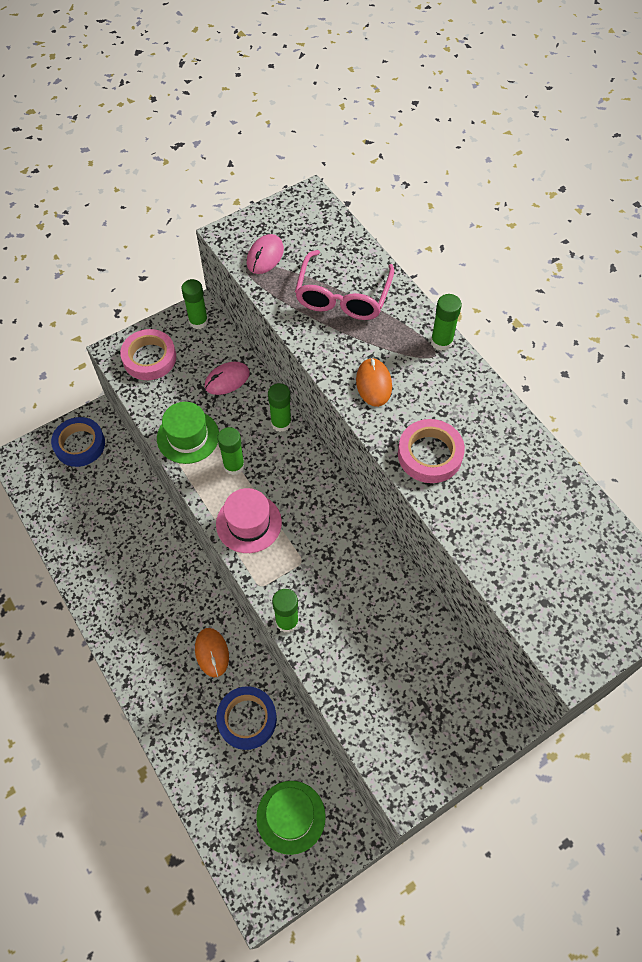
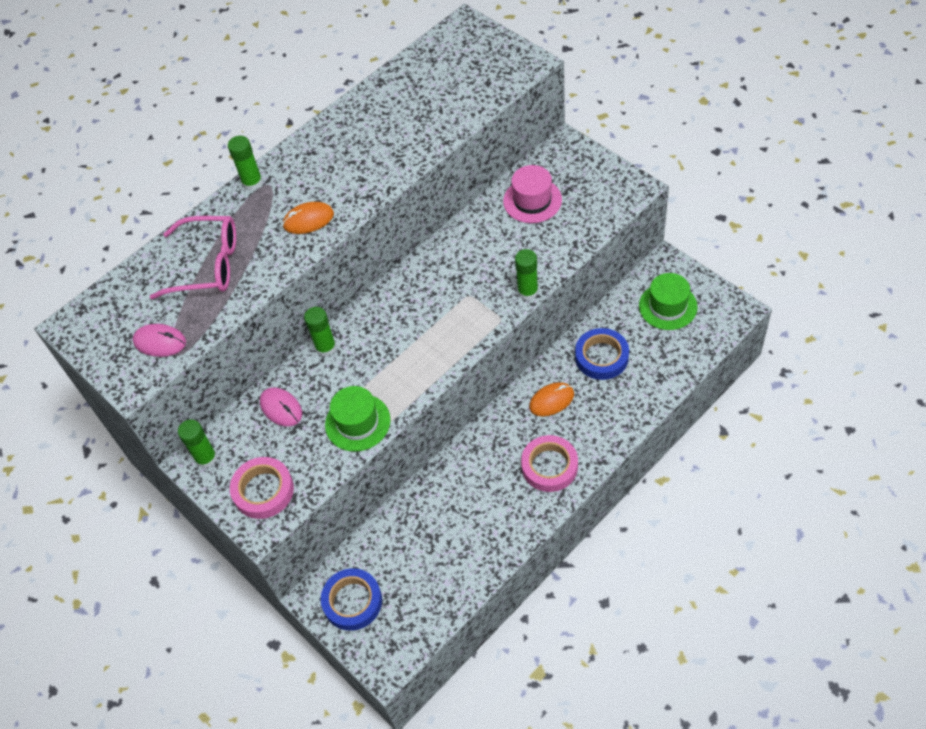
camera: 95 degrees left, 5 degrees down
(234, 465) = (383, 373): green glue stick -> none
(249, 523) = (441, 344): pink hat -> pink hat (532, 200)
(430, 454) = (375, 168): pink tape -> pink tape (549, 466)

